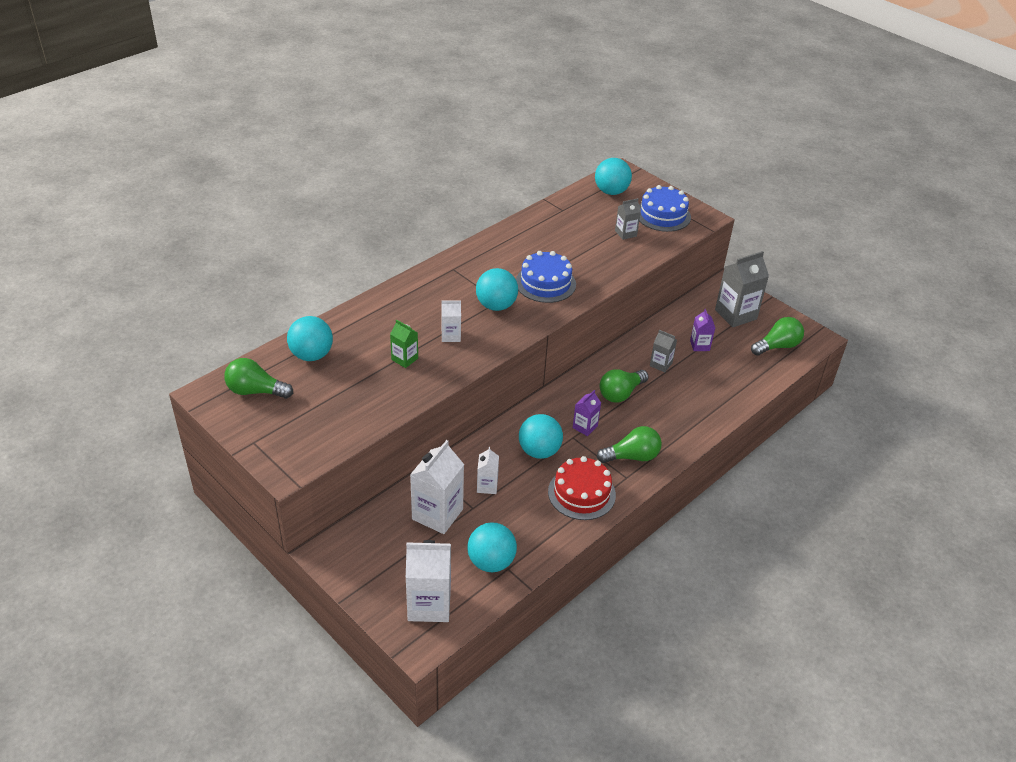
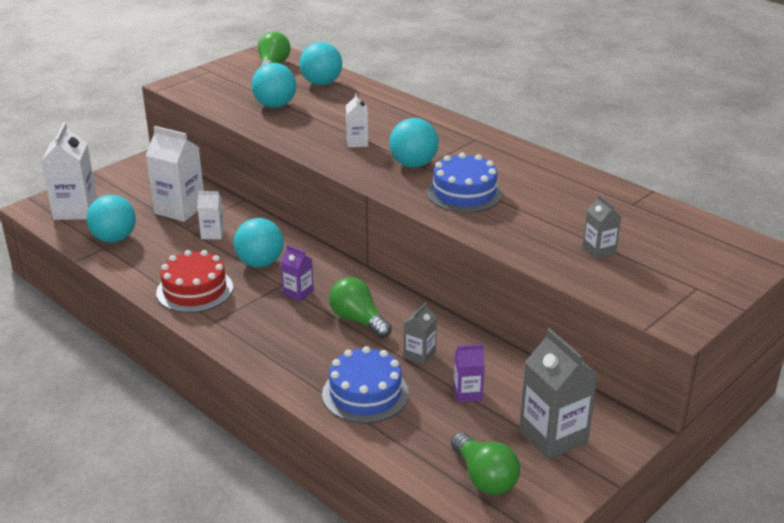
camera: 90 degrees right, 10 degrees down
(404, 359) = (318, 122): green carton -> none
(611, 192) = (702, 241): turquoise ball -> turquoise ball (275, 105)
(632, 456) = (248, 326): green light bulb -> none
(663, 215) = (664, 283): blue cake -> blue cake (365, 393)

